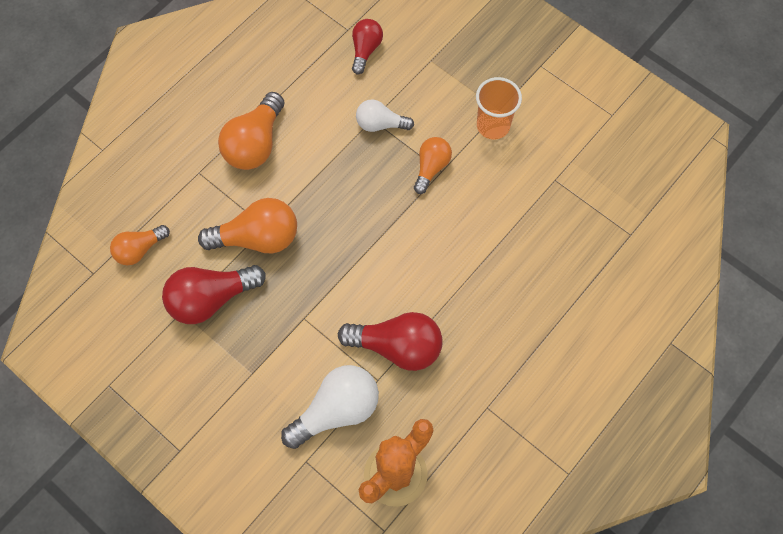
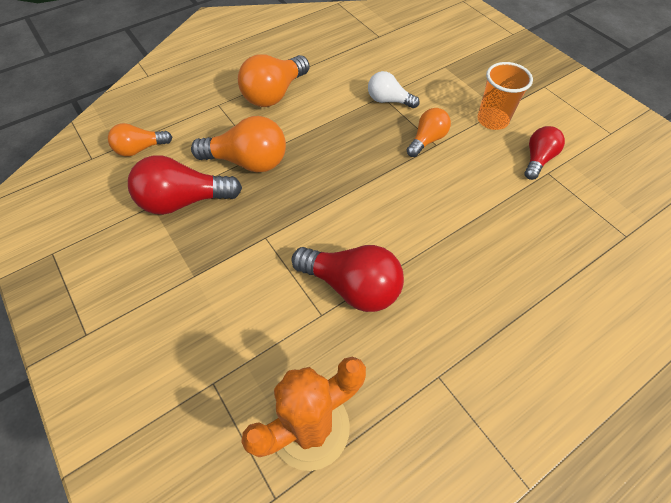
camera: 15 degrees right, 10 degrees down
(336, 411) = (266, 336): white light bulb -> none
(365, 50) = (390, 51): red light bulb -> red light bulb (537, 159)

